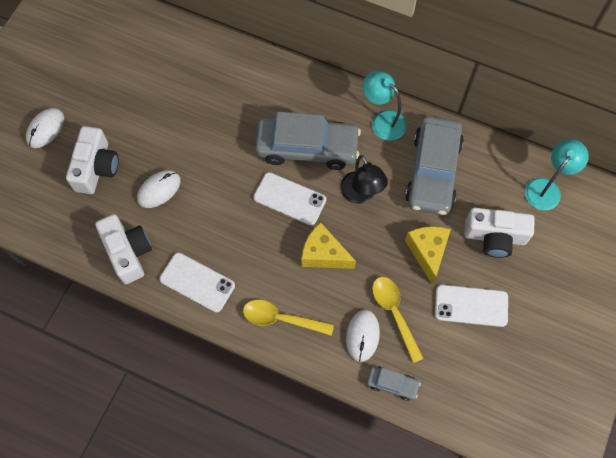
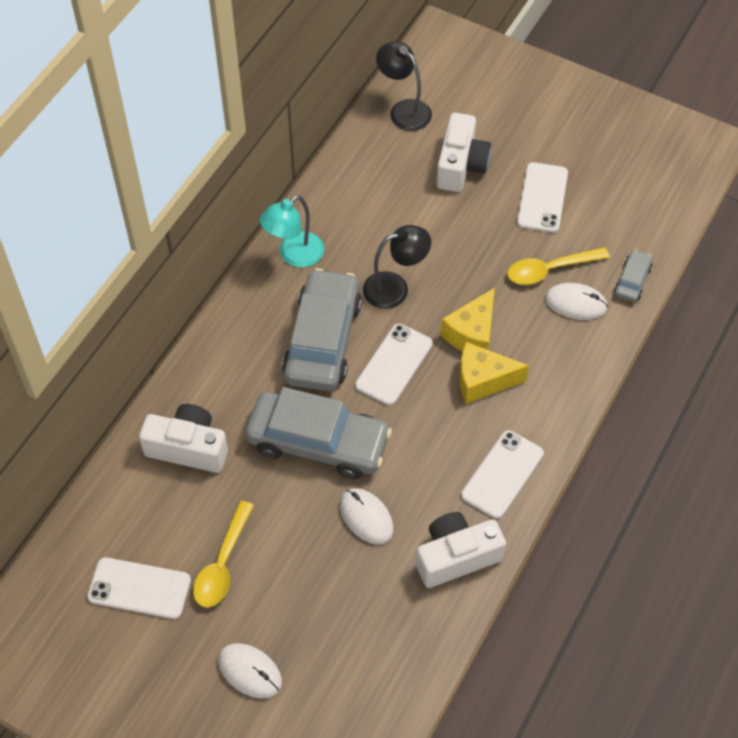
camera: 85 degrees left, 10 degrees down
(96, 168) = (323, 599): white camera -> white camera (188, 448)
(105, 58) = (139, 588): none -> white phone
(281, 319) = (553, 384): yellow spoon -> yellow spoon (222, 564)
(427, 252) = (476, 230): yellow cheese -> yellow cheese (483, 380)
(433, 171) = (371, 213): grey car -> grey car (318, 442)
(547, 188) = (404, 110): turquoise lamp -> black lamp

